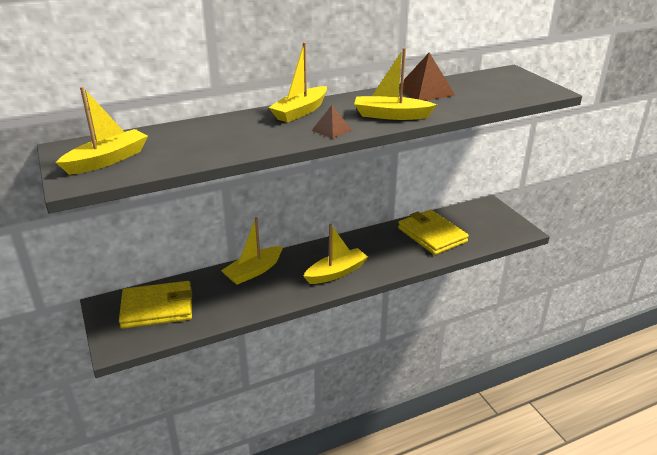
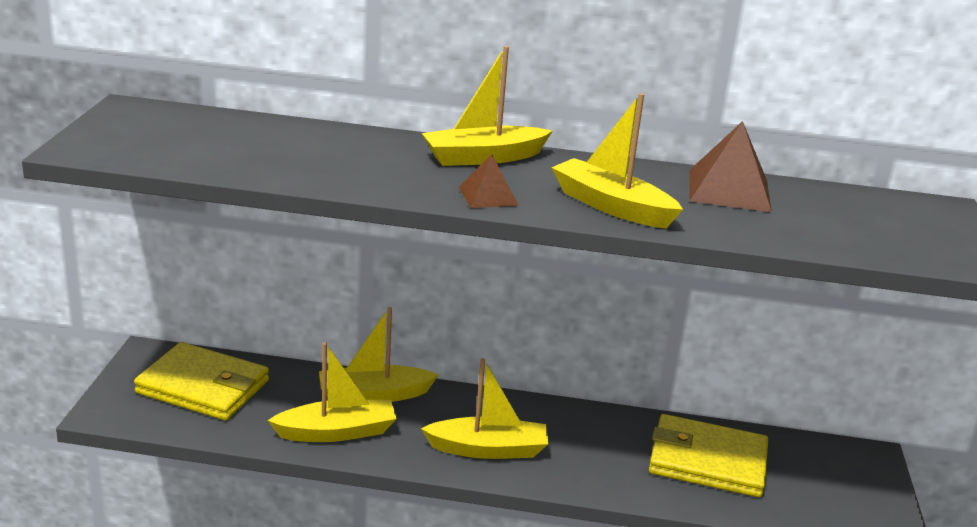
camera: 30 degrees right, 5 degrees down
(107, 160) = (152, 137): yellow boat -> yellow boat (337, 432)
(432, 235) = (707, 461): yellow wallet -> yellow wallet turned 75 degrees counterclockwise

